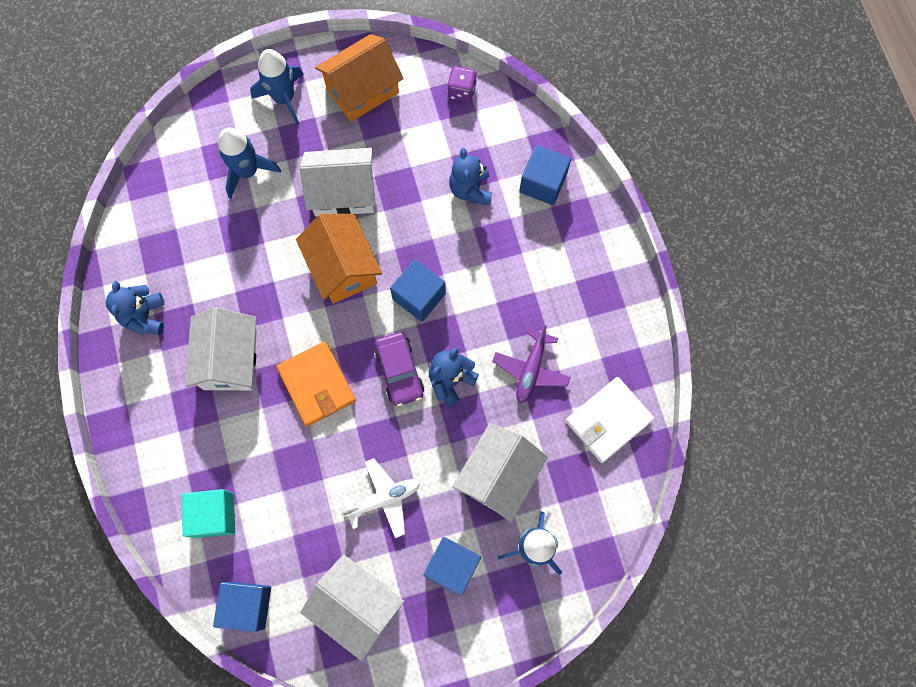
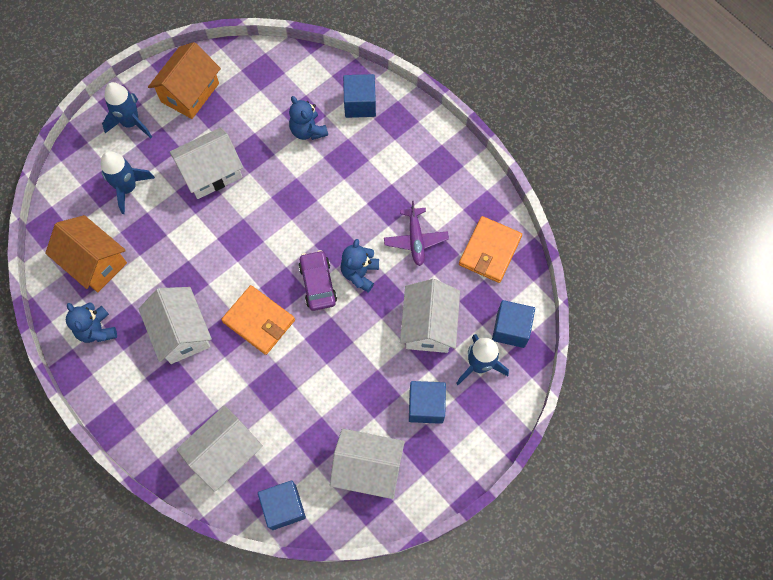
camera: 25 degrees left, 5 degrees down
(214, 515) = (225, 453): turquoise cube -> white house
(343, 268) = (237, 227): orange house -> orange house (94, 262)
(383, 499) = (350, 381): white plane -> none
(399, 371) = (318, 283): purple car -> purple car turned 150 degrees counterclockwise
(419, 296) = (306, 223): blue cube -> blue cube (511, 329)
(462, 91) = (267, 63): purple dice -> none
(608, 420) = (490, 251): white wallet -> orange wallet

